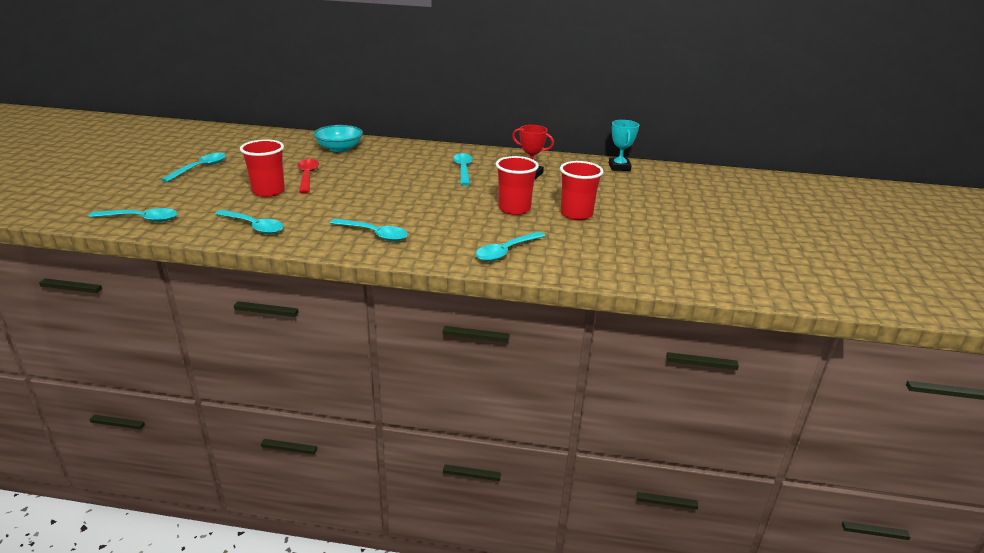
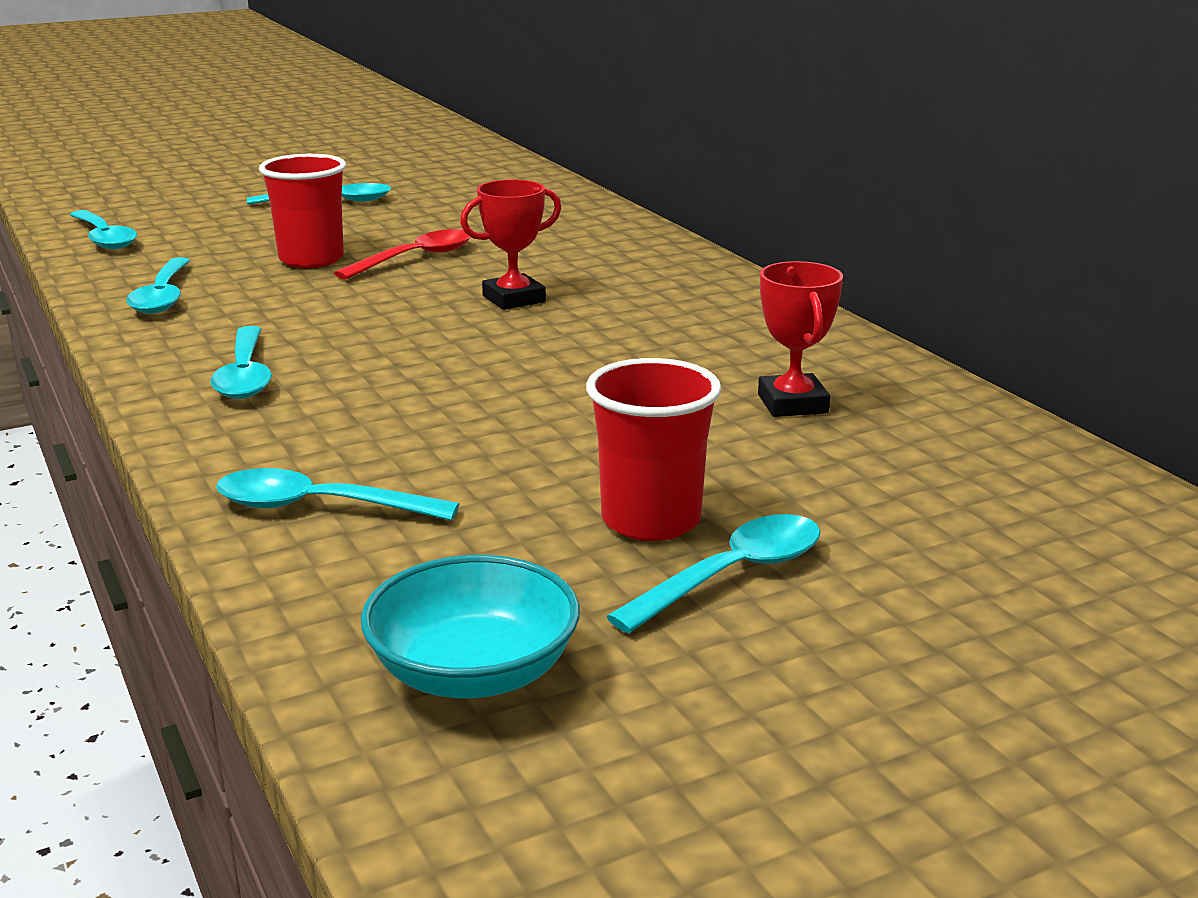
camera: 55 degrees right, 5 degrees down
(339, 148) = (579, 236): turquoise bowl -> turquoise bowl (473, 672)
(382, 176) = (514, 299): none -> red trophy
(463, 170) = (679, 342): turquoise spoon -> turquoise spoon (732, 575)
(514, 209) = (560, 448): red cup -> none
(619, 167) = (1072, 484): turquoise trophy -> none

